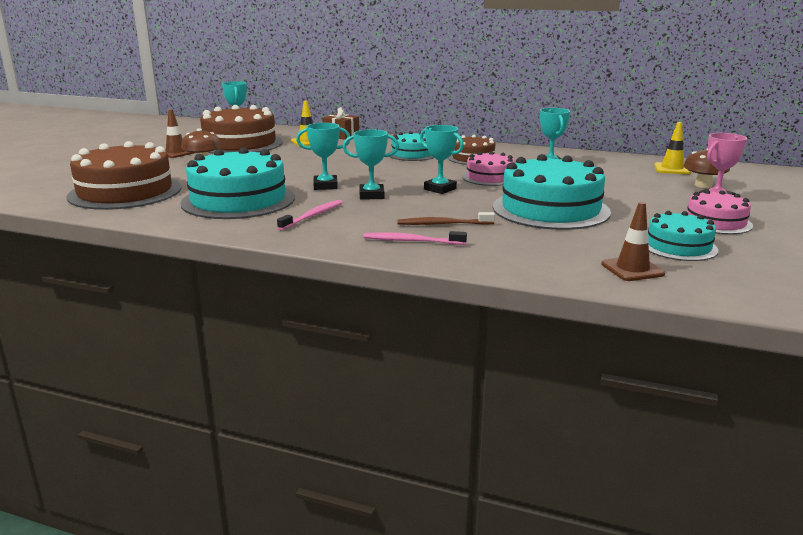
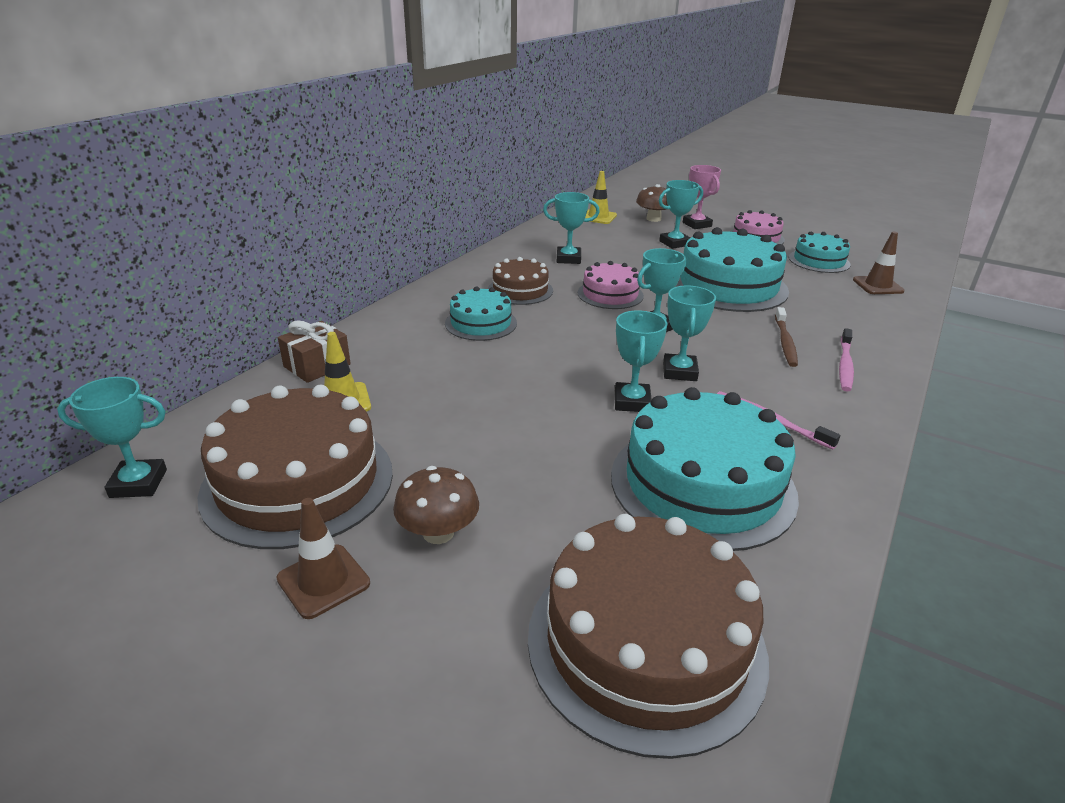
camera: 80 degrees left, 10 degrees up
(640, 193) = (674, 243): none -> turquoise trophy

